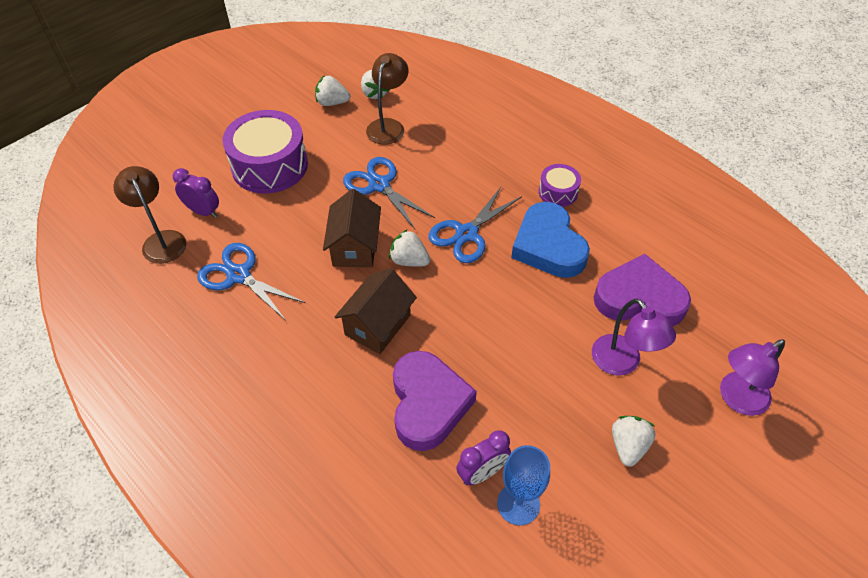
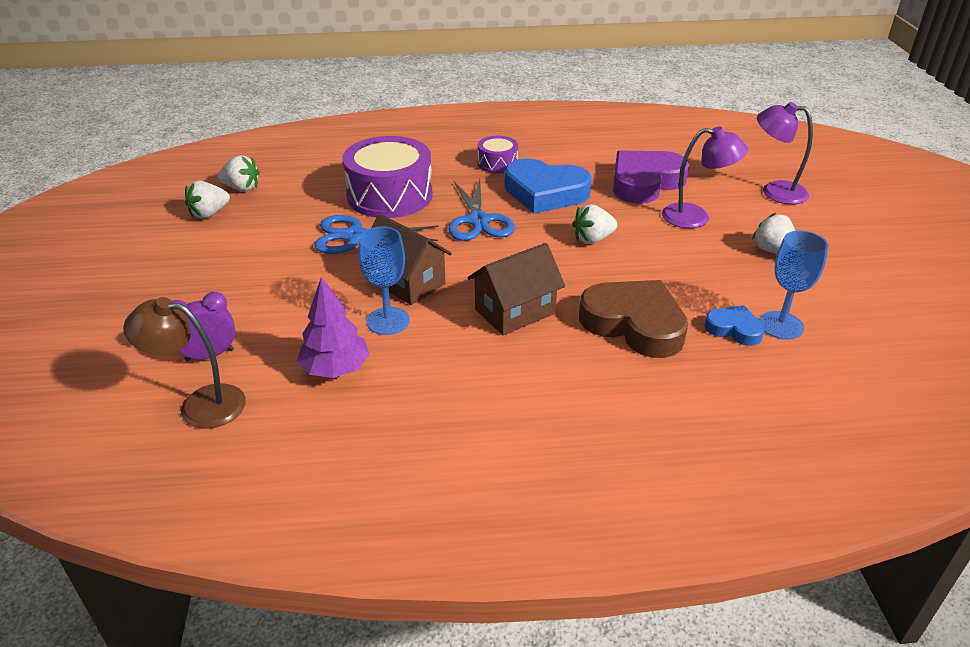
camera: 50 degrees left, 15 degrees down
(239, 275) = (335, 369): blue scissors -> purple tree
(269, 165) = (223, 284): purple drum -> purple drum (390, 195)
(306, 266) = (388, 321): none -> blue goblet
(377, 325) = (515, 311): brown house -> brown house turned 75 degrees clockwise
(388, 126) = (293, 200): brown lamp -> none
(409, 260) = (465, 261): white strawberry -> white strawberry (593, 239)
(428, 404) = (634, 324): purple heart -> brown heart
(482, 473) = (734, 329): purple clock -> blue heart
(736, 399) = (774, 191): purple lamp -> purple lamp turned 105 degrees clockwise

